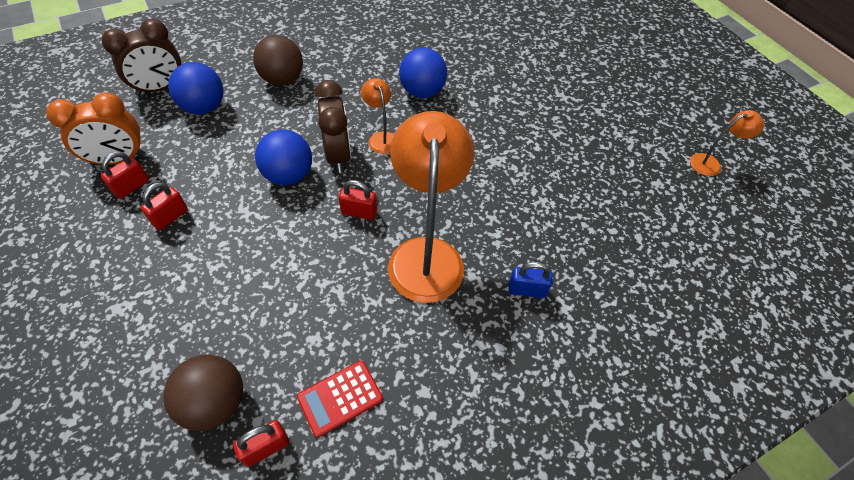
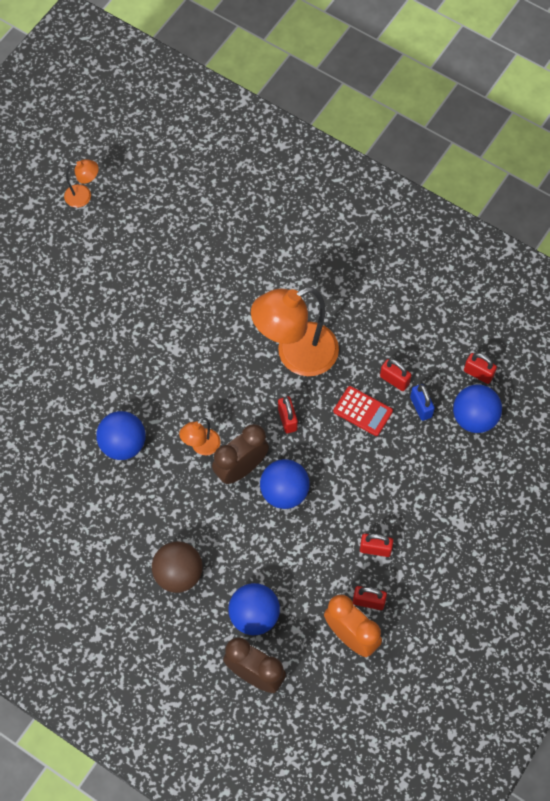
camera: 115 degrees left, 10 degrees up
(215, 402) = (474, 418): brown ball -> blue ball
(330, 337) = (394, 380): none -> red padlock
(340, 398) = (427, 351): red calculator -> red calculator (363, 411)
(527, 290) = (285, 280): blue padlock -> blue padlock (421, 407)
(710, 163) = (84, 196): orange lamp -> orange lamp turned 135 degrees clockwise

